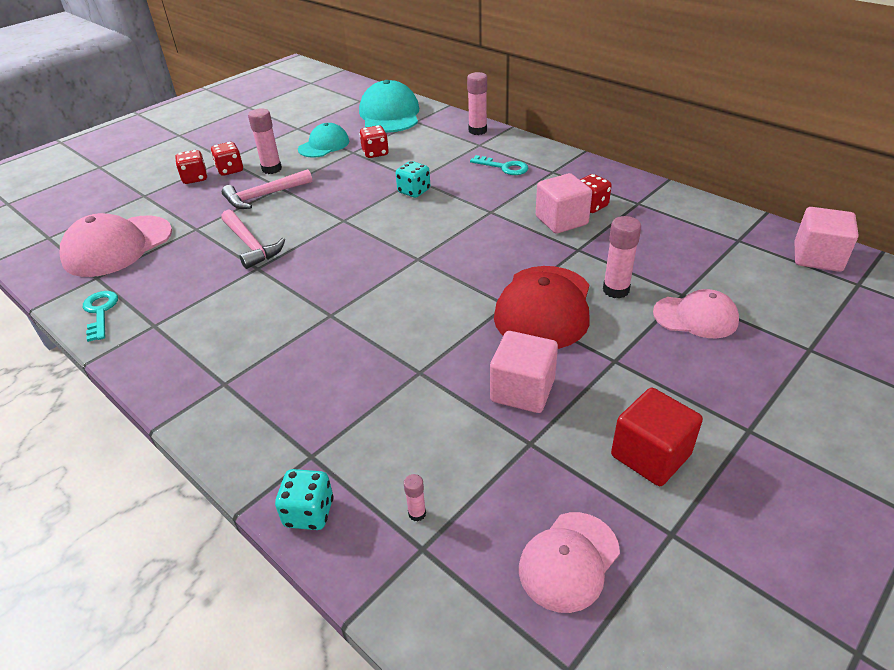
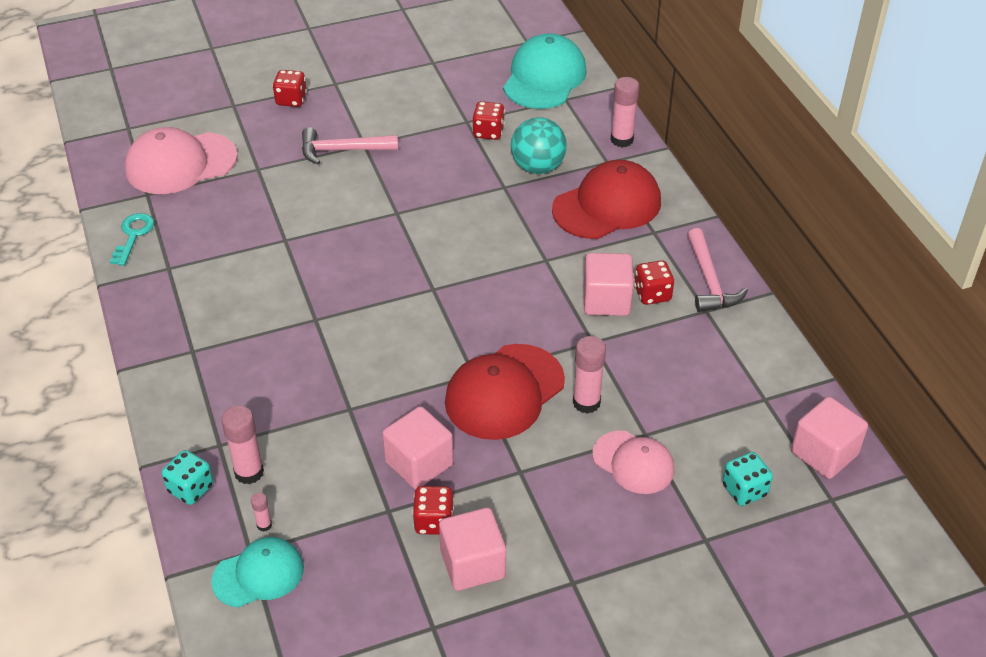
camera: 25 degrees right, 5 degrees up
(230, 170) = (330, 101): red dice -> red dice (434, 521)
(251, 245) = (294, 210): pink hammer -> pink hammer (709, 281)
(271, 169) = (371, 115): pink glue stick -> pink glue stick (249, 472)
(324, 145) = (444, 100): turquoise cap -> turquoise cap (258, 574)
(414, 191) = (490, 202): turquoise dice -> turquoise dice (744, 490)
(431, 161) = (538, 167): none -> turquoise ball
(504, 167) = (607, 205): turquoise key -> red cap
(568, 561) = (343, 609): pink cap -> none
(650, 455) = (472, 564): red cube -> pink cube

